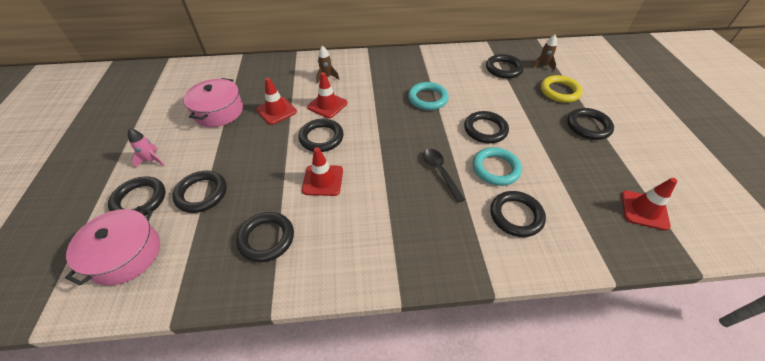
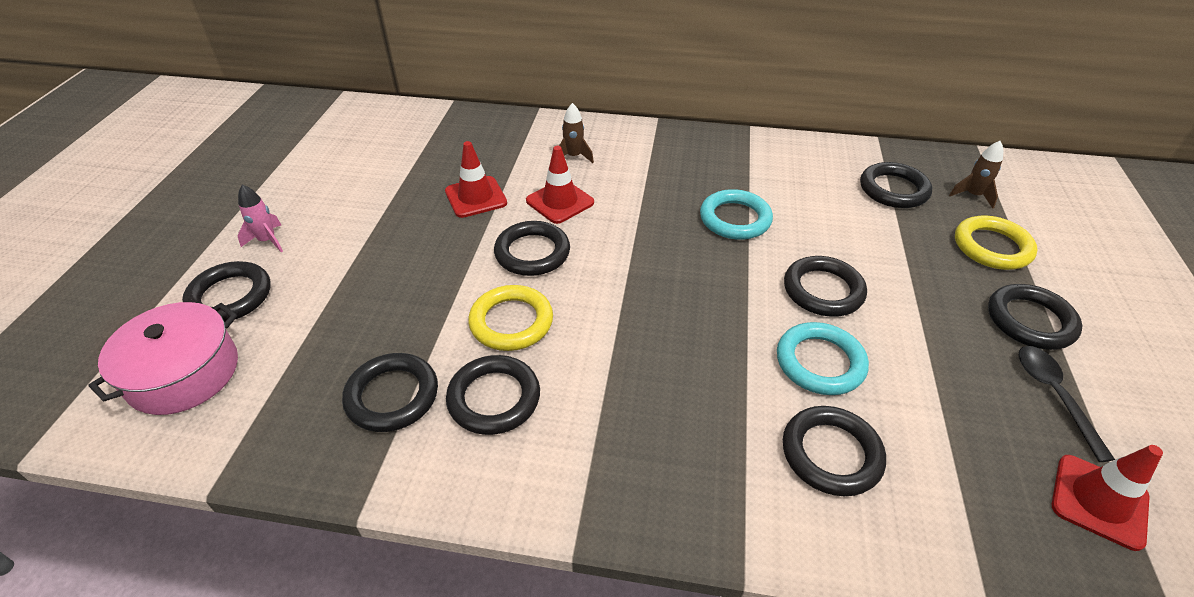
camera: 15 degrees right, 5 degrees down
(201, 194) = (320, 305): black ring -> black ring (494, 398)
(218, 111) = (387, 183): pink pot -> none
(323, 180) = (511, 322): red traffic cone -> yellow ring
(440, 172) = (715, 348): black spoon -> black spoon (1054, 395)

